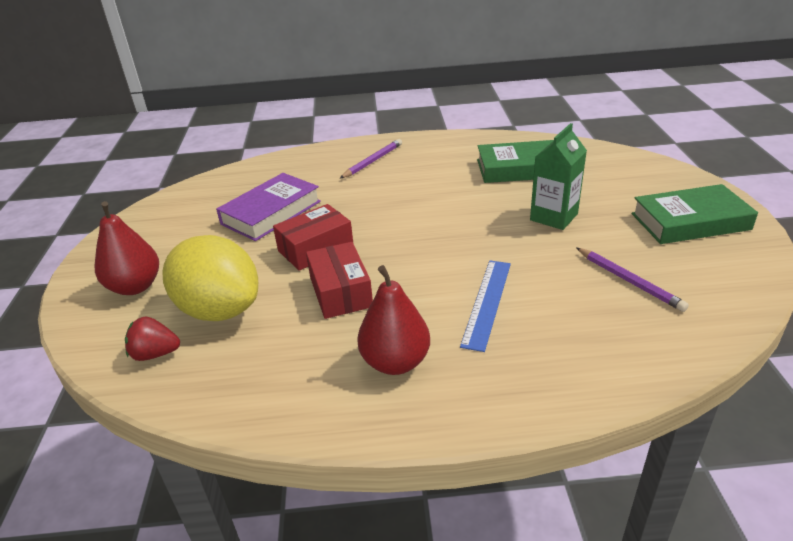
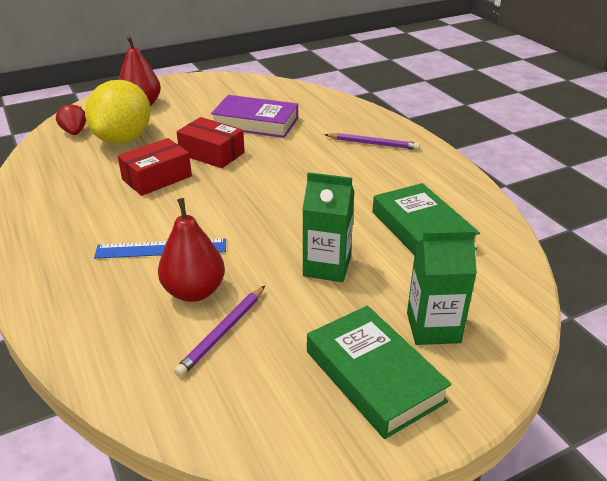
camera: 65 degrees right, 0 degrees up
(395, 362) = (77, 220): red pear -> red pear (194, 291)
(641, 189) = (433, 328): none -> green carton

